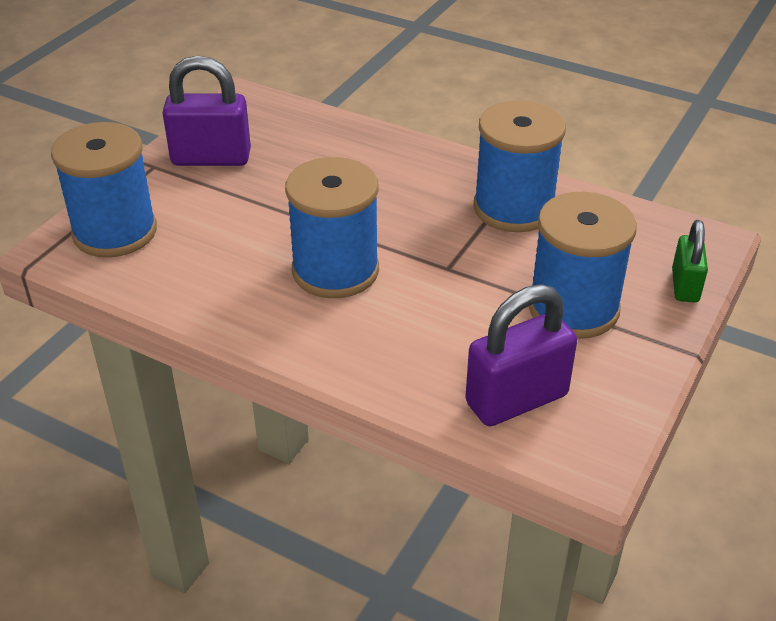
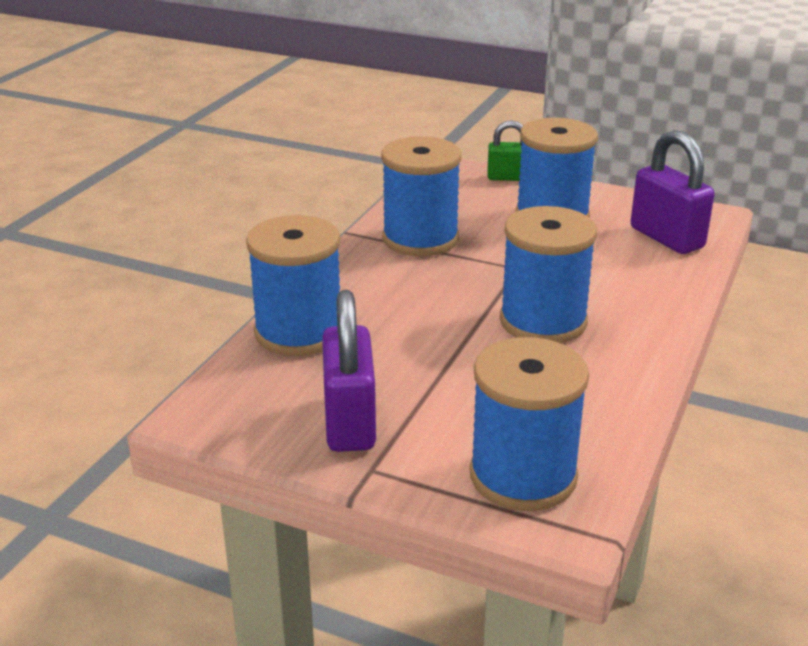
camera: 95 degrees left, 10 degrees down
(344, 137) = (299, 332): none -> blue spool

